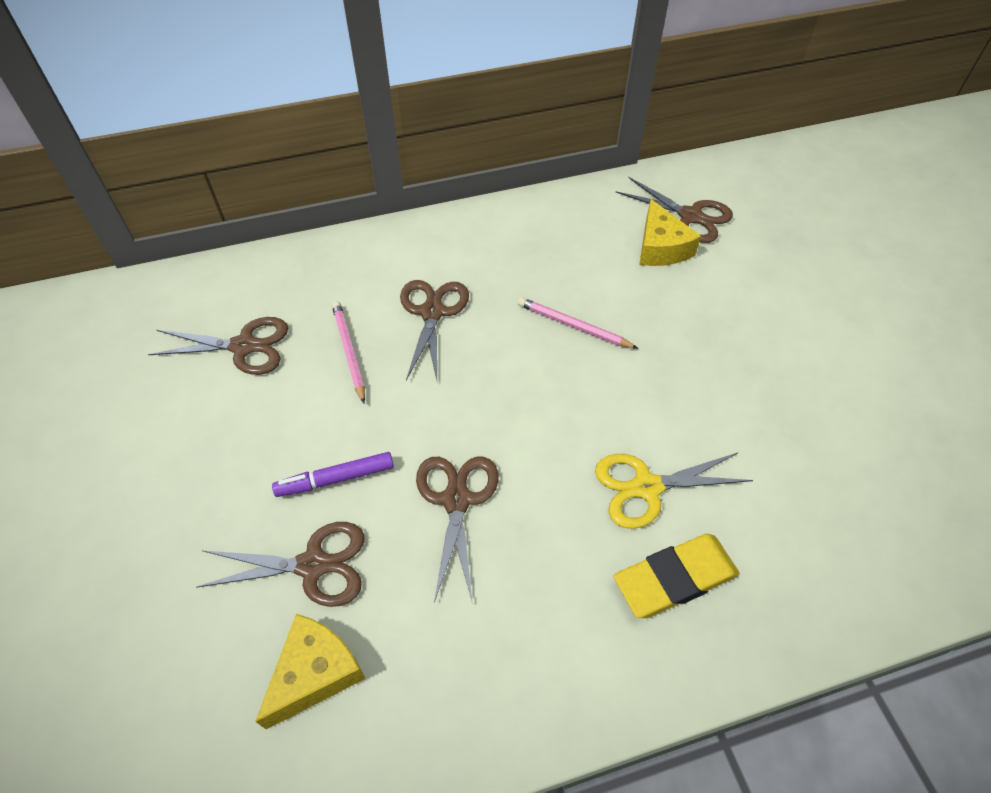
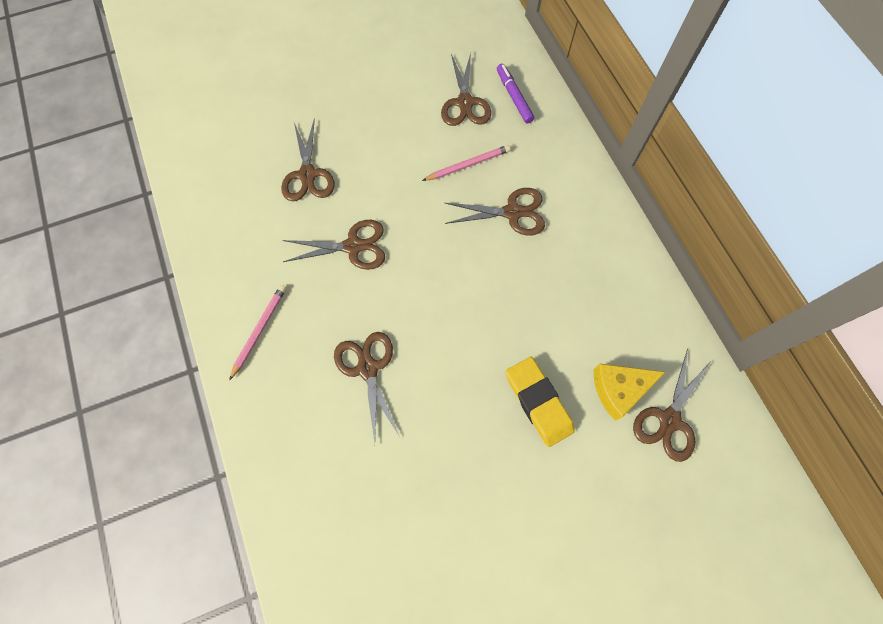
camera: 85 degrees right, 15 degrees up
(315, 673) = (246, 188): yellow cheese -> none
(336, 479) = (365, 175): purple marker -> purple marker (514, 97)
(574, 326) = (513, 315): pink pencil -> pink pencil (259, 331)
(647, 487) = (367, 368): yellow scissors -> brown scissors
(675, 578) = (299, 384): yellow eraser -> yellow eraser (538, 402)

